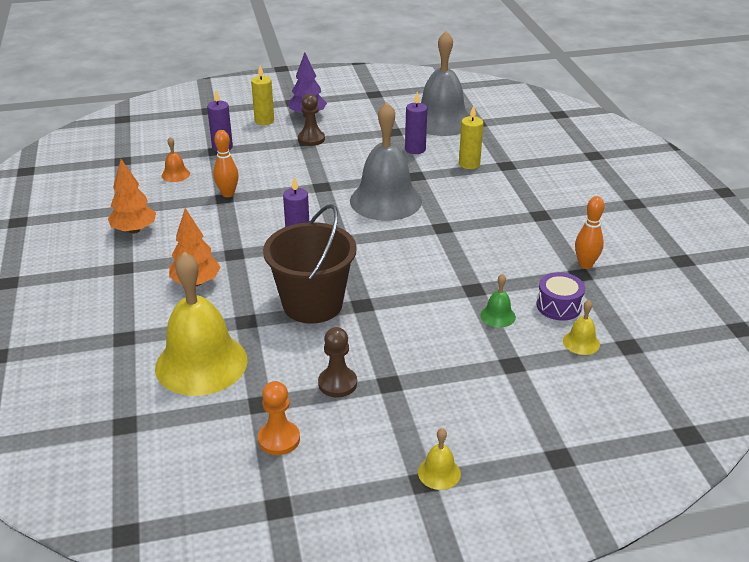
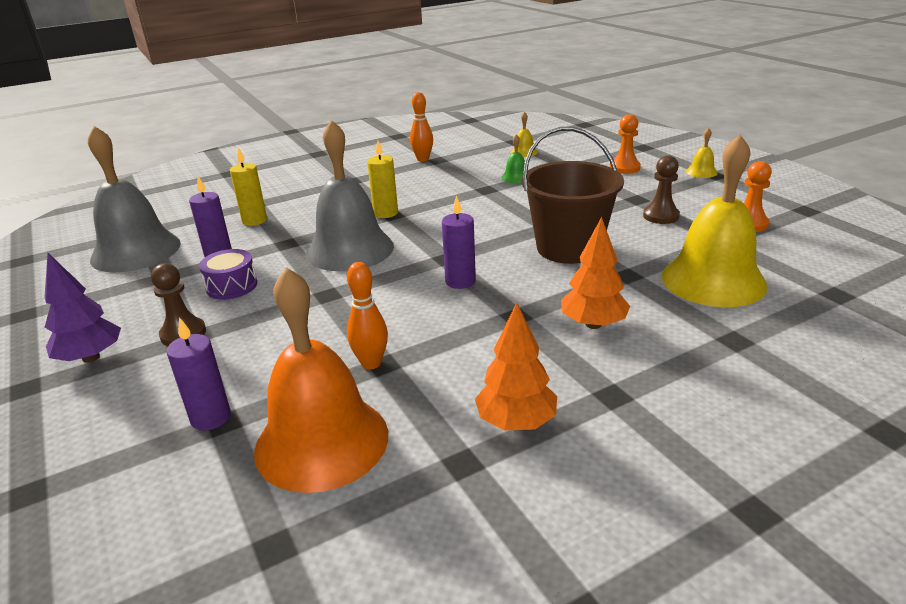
camera: 105 degrees left, 5 degrees down
(175, 174) = (322, 441): orange bell -> orange bell, size x2.44
(264, 121) = (103, 399): yellow candle -> yellow candle (385, 213)
(486, 408) = (624, 168): none -> orange pawn
(558, 306) = (486, 161): purple drum -> purple drum (232, 286)

